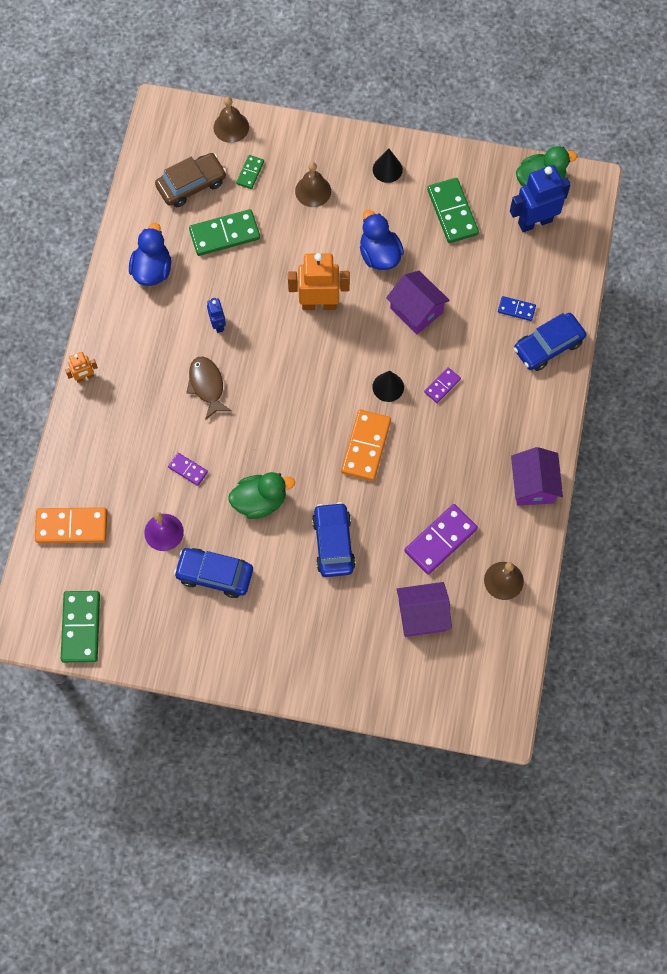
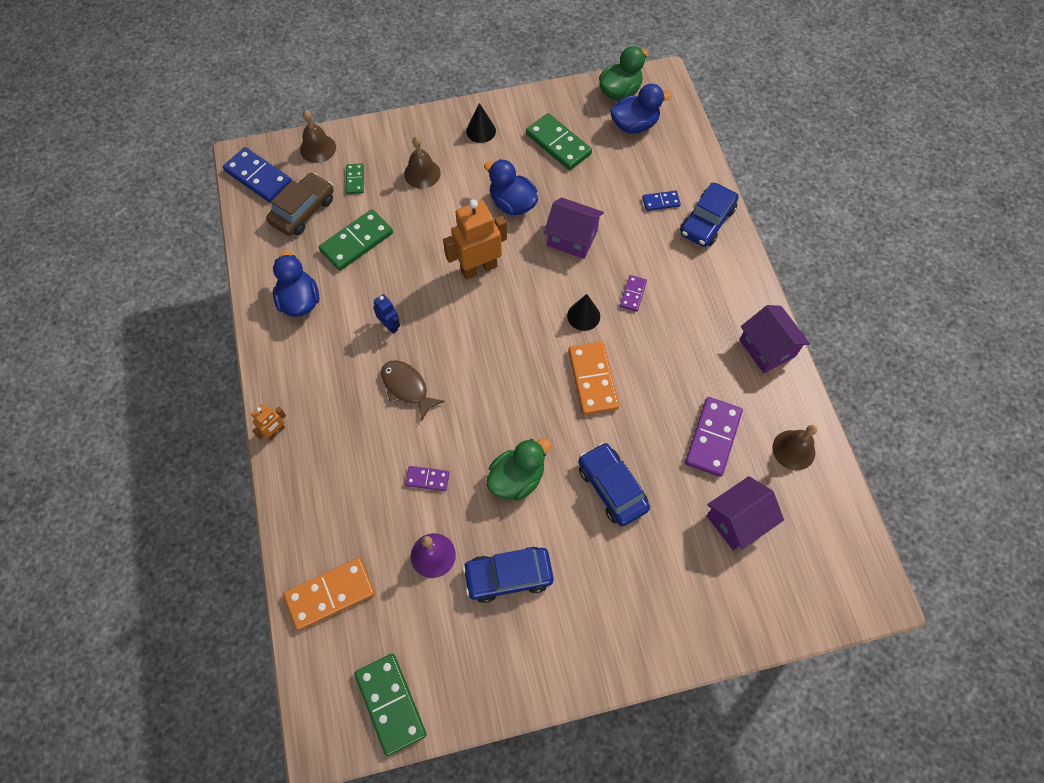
camera: 25 degrees left, 5 degrees down
(167, 135) = (258, 177): none -> blue domino
(534, 222) = (634, 125): blue robot -> blue duck

